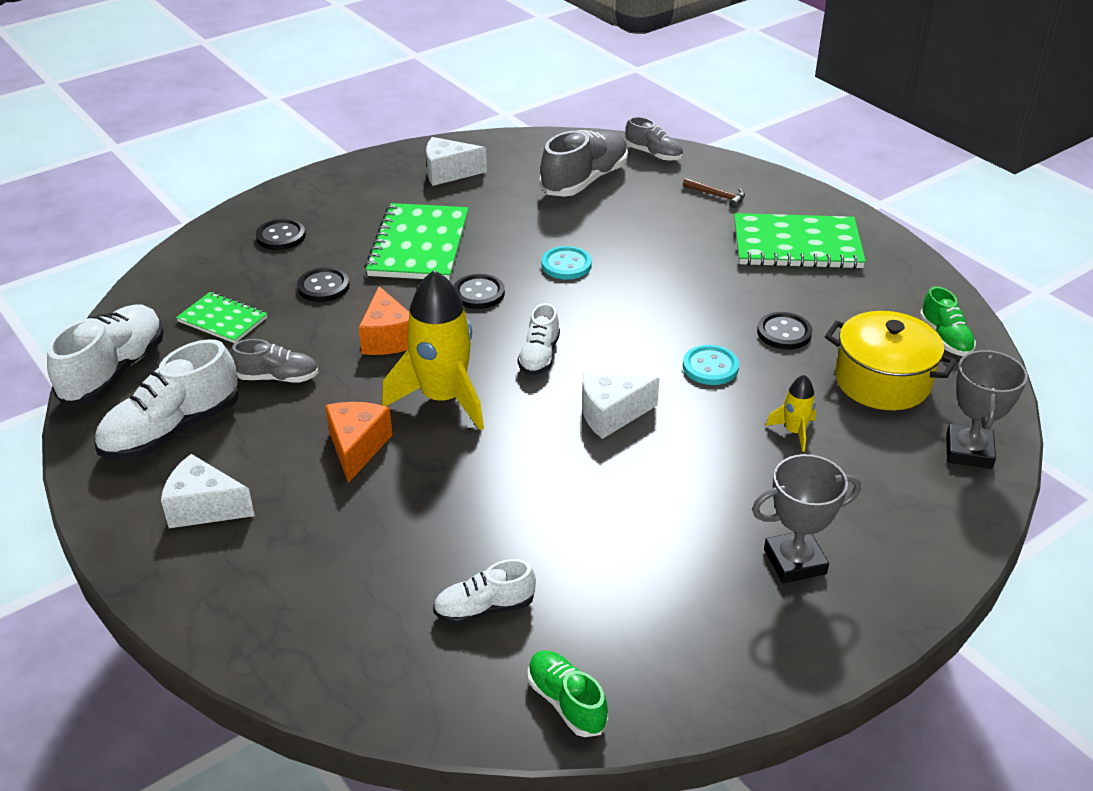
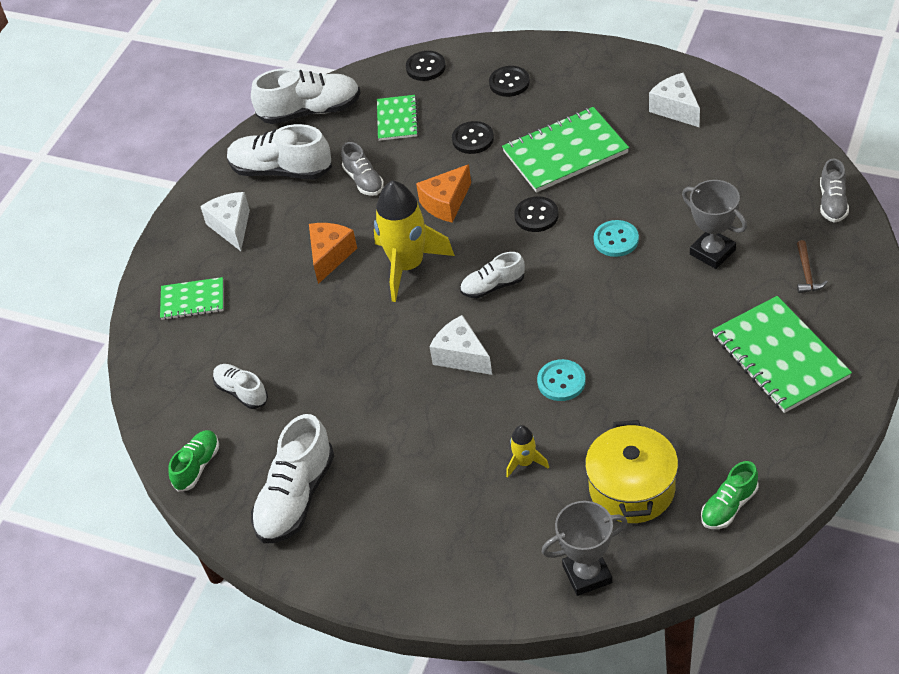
camera: 65 degrees right, 10 degrees up
(281, 593) = (192, 300): none -> green notebook
(357, 447) = (330, 256): orange cheese -> orange cheese turned 45 degrees counterclockwise
(584, 181) = (745, 186): grey shoe -> none
(697, 627) = (295, 497): none -> white shoe
(784, 333) = (643, 404): black button -> black button (425, 67)
(794, 561) = (389, 520): grey trophy -> grey trophy (712, 252)

